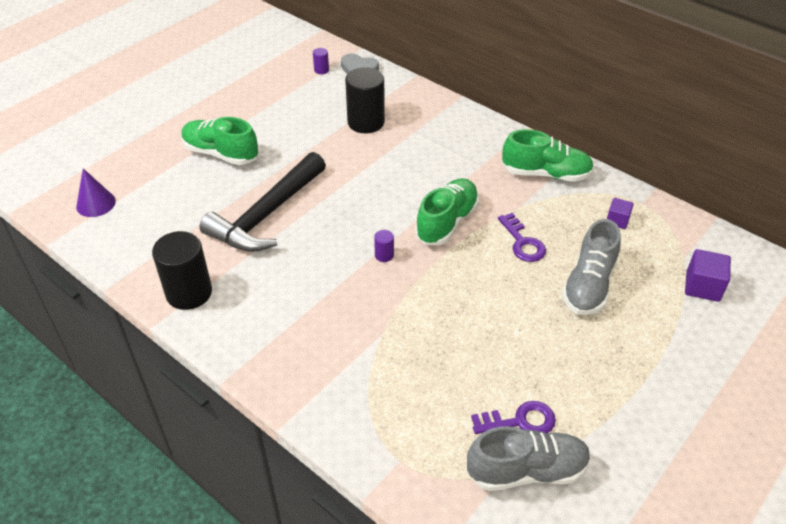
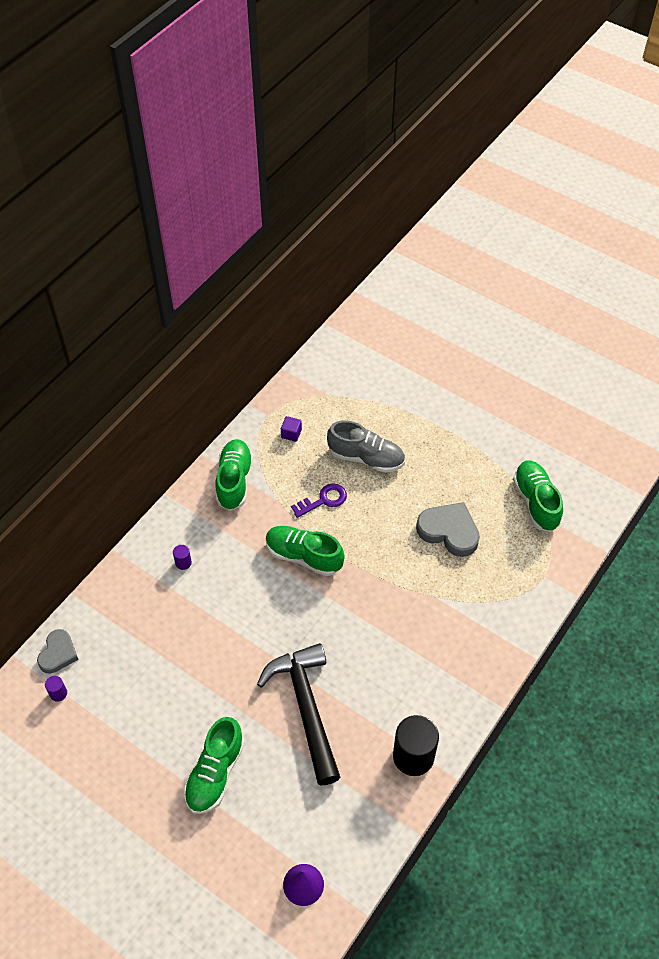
camera: 95 degrees left, 10 degrees up
(267, 214) = (306, 708): black hammer -> black hammer turned 135 degrees counterclockwise
(366, 122) = (159, 636): black cylinder -> none
(384, 255) = (349, 602): purple cylinder -> purple cylinder (183, 563)
(477, 358) = (449, 531): none -> grey heart
(520, 421) = (498, 505): purple key -> none
(527, 471) = (536, 502): grey shoe -> green shoe
(702, 287) = (359, 388): purple cube -> none

